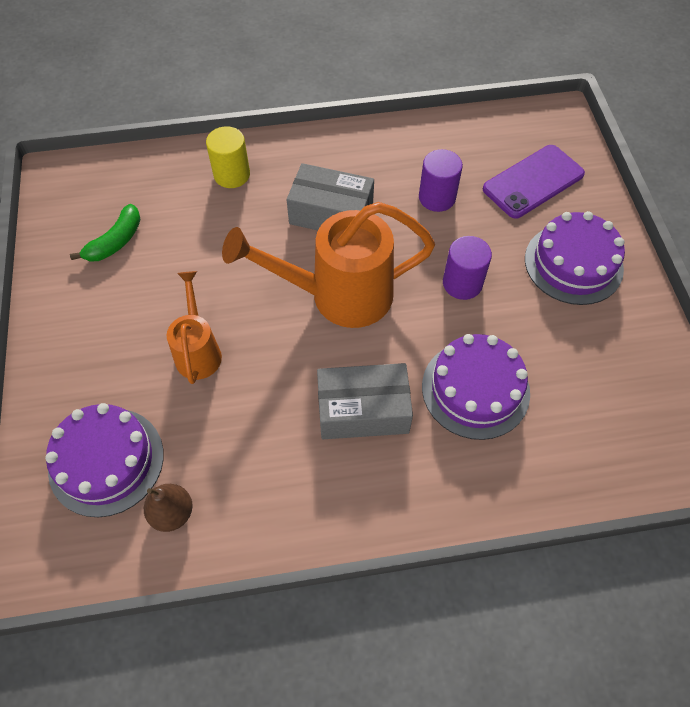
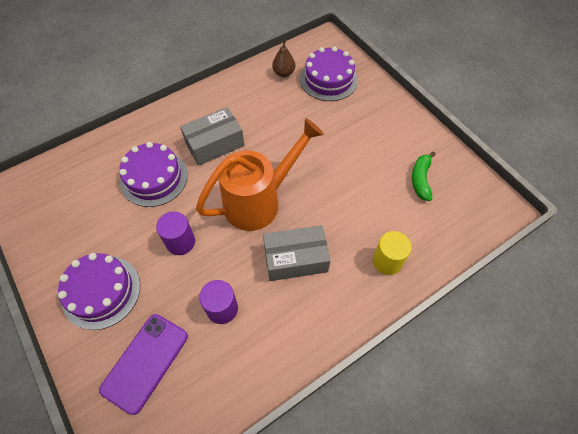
camera: 155 degrees right, 0 degrees up
(198, 351) = (321, 139): orange watering can -> none

